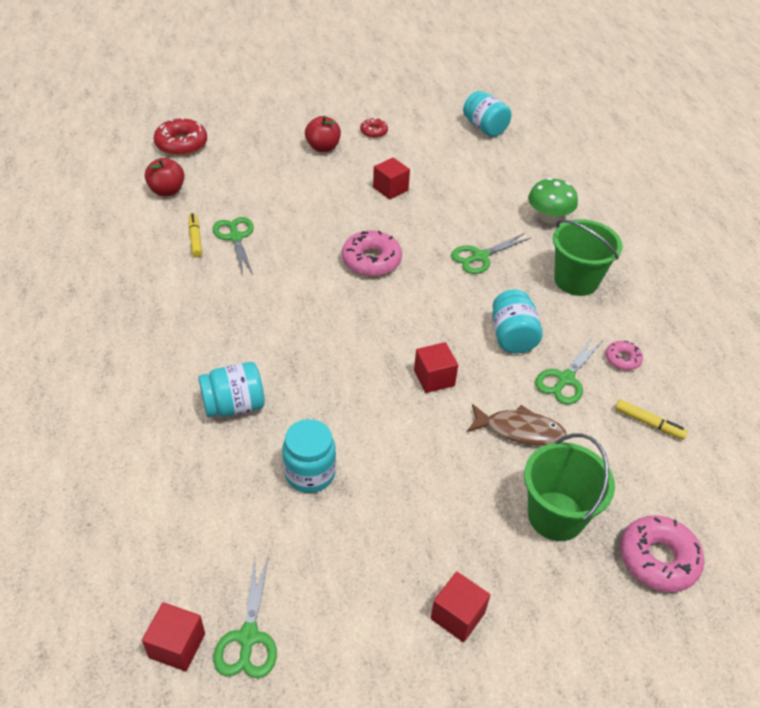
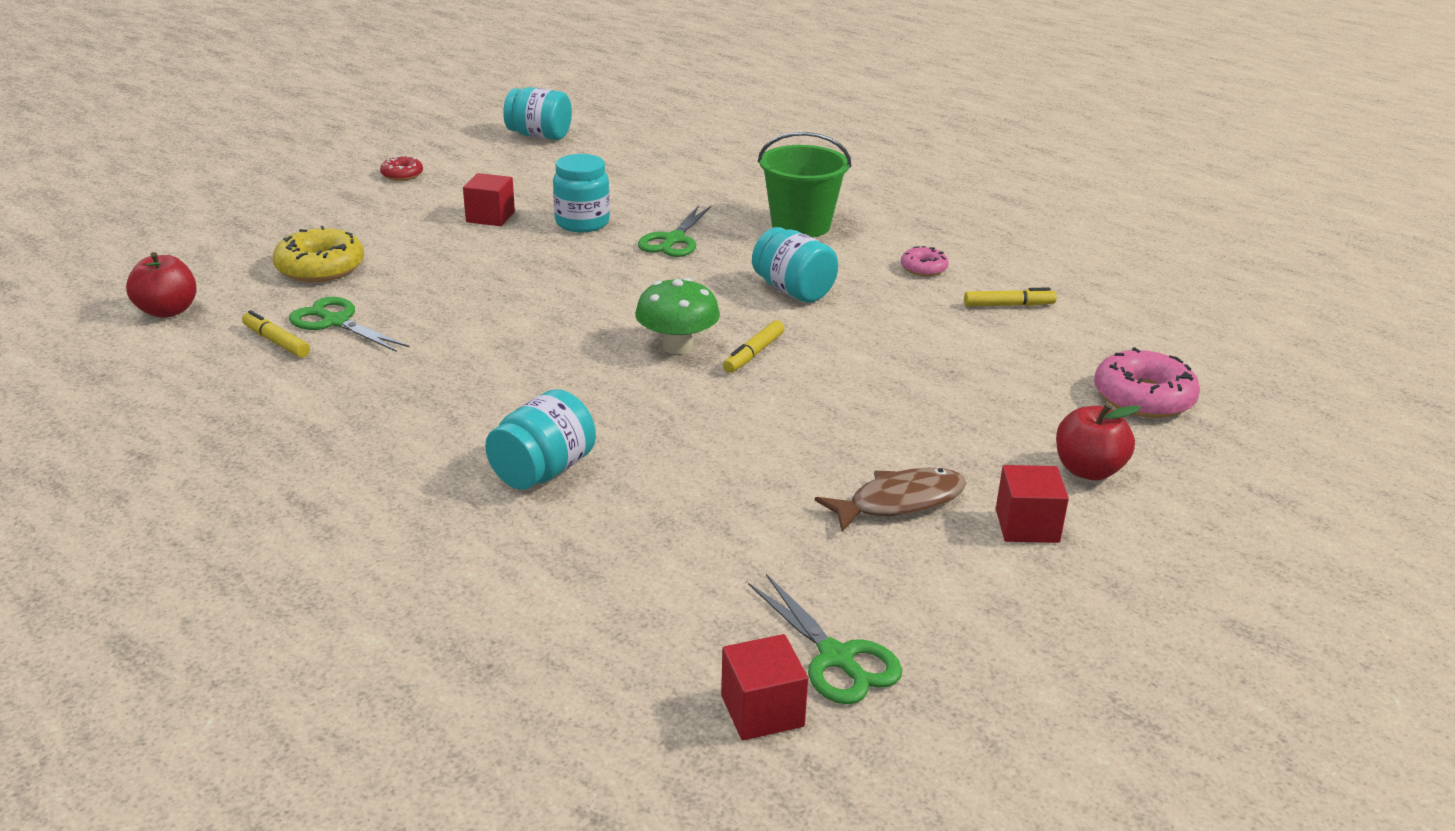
camera: 35 degrees left, 15 degrees down
(181, 144) = (129, 260): red donut -> none
(265, 191) = (320, 267): none -> yellow donut
(309, 473) = (718, 488): turquoise jar -> turquoise jar (582, 223)
(323, 147) = (351, 206): red apple -> red apple (1088, 470)
(371, 260) = (549, 284): pink donut -> none
(434, 378) = (753, 354): red cube -> yellow marker
(519, 430) = (897, 359): brown fish -> brown fish (899, 502)
(548, 217) = (707, 186): green mushroom -> green mushroom (677, 346)
(556, 516) = (1016, 408): green bucket -> none
(565, 379) = (889, 303): green scissors -> none

